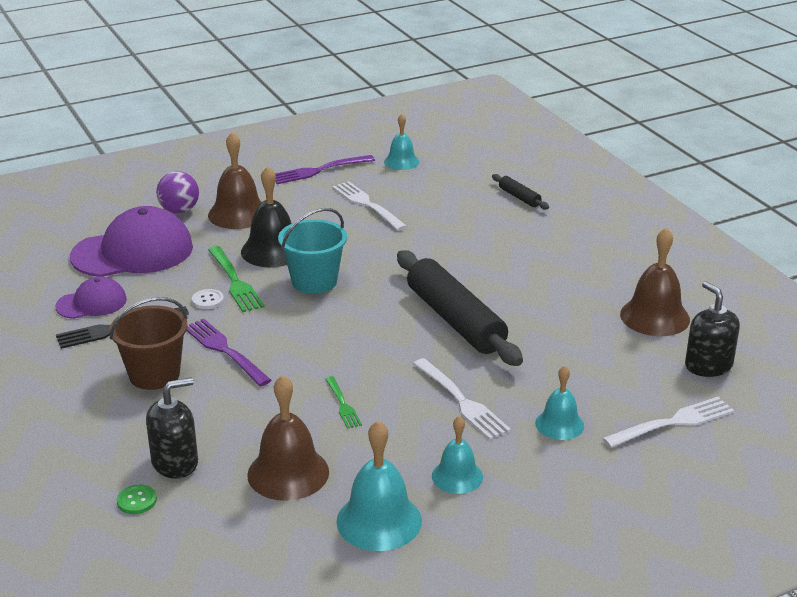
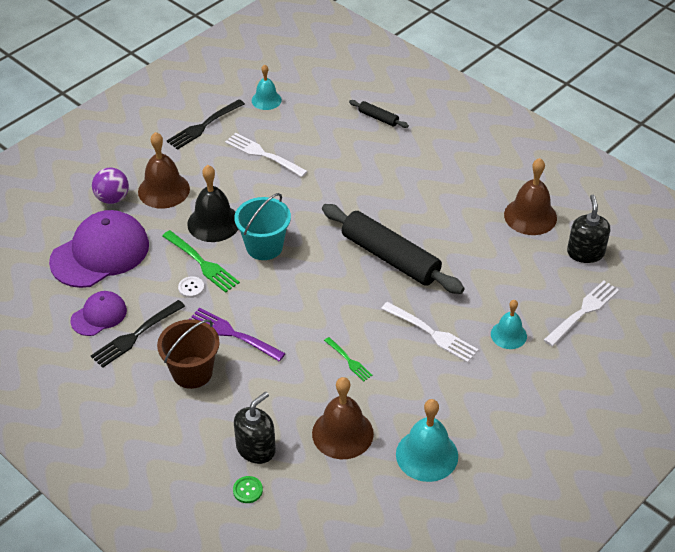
camera: 20 degrees left, 15 degrees up
(319, 170) = (204, 125): purple fork -> black fork
(457, 476) = (461, 401): turquoise bell -> none
(708, 365) = (585, 253): black soap dispenser -> black soap dispenser turned 45 degrees clockwise

